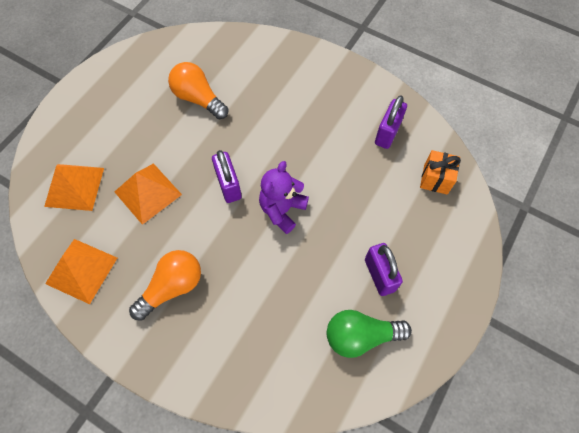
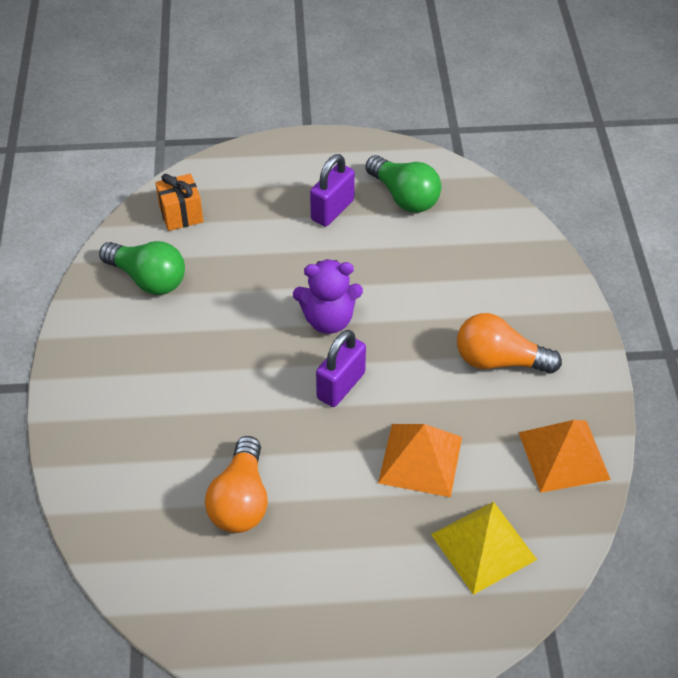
camera: 125 degrees left, 15 degrees down
(74, 187) = (483, 546): orange pyramid -> yellow pyramid
(387, 133) = (148, 279): purple padlock -> green light bulb

